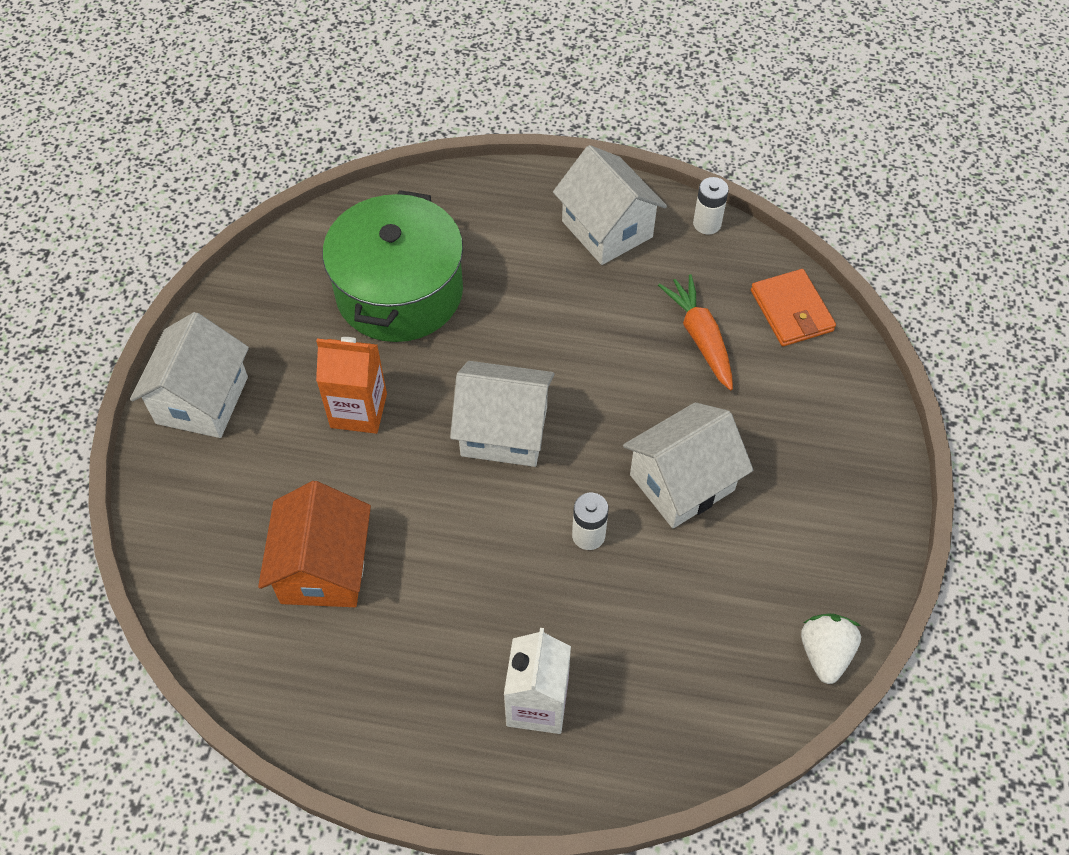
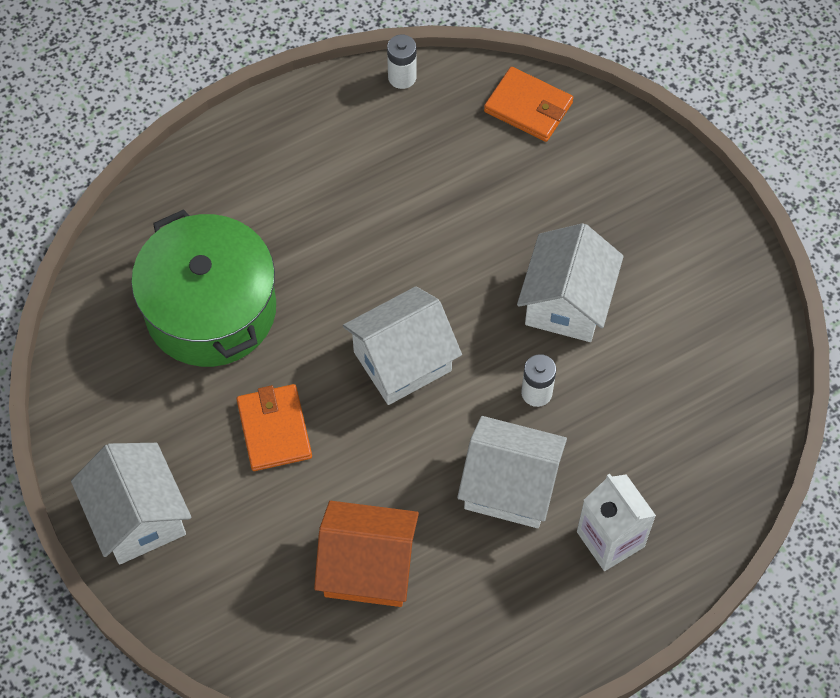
camera: 40 degrees left, 5 degrees up
(324, 568) = (368, 567): orange house -> orange house turned 45 degrees counterclockwise
(358, 410) = (274, 429): orange carton -> orange wallet
(607, 229) = (328, 136): white house -> white house (510, 486)
(700, 337) = (480, 177): orange carrot -> none
(824, 653) = (765, 352): white strawberry -> none

